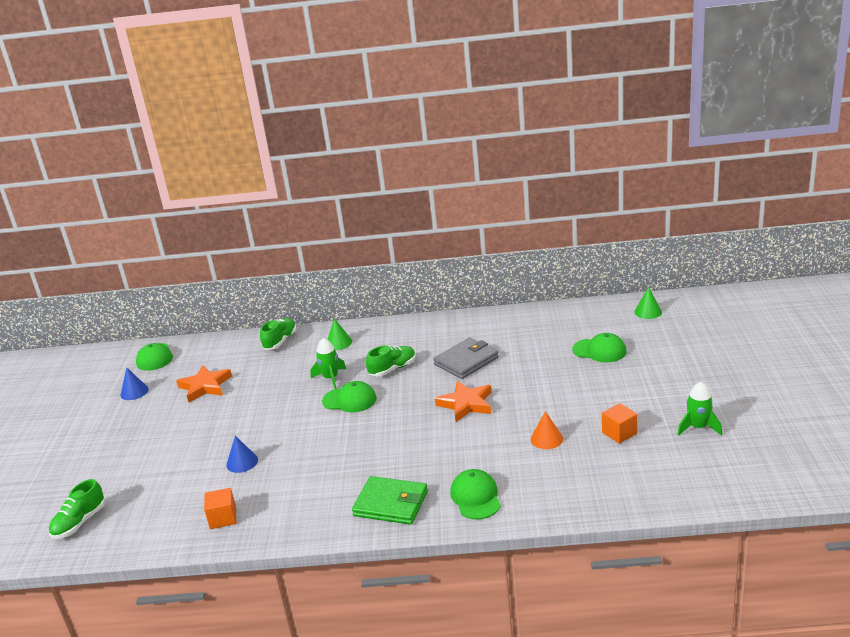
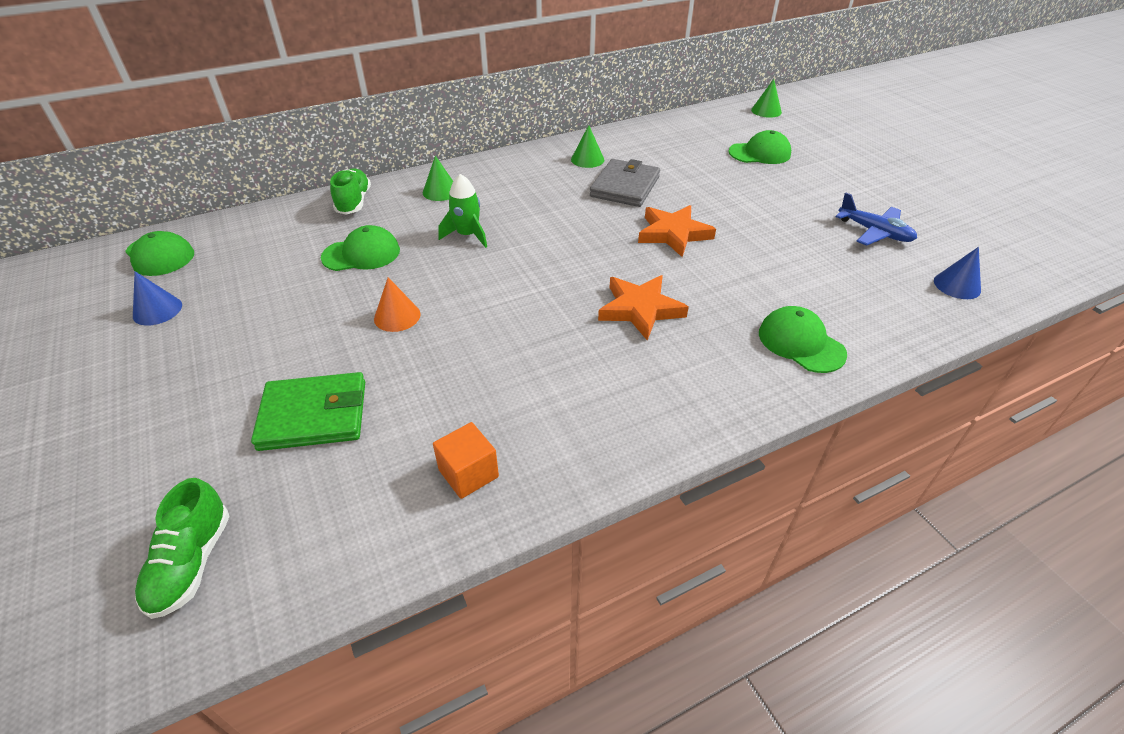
camera: 30 degrees left, 15 degrees up
(205, 386) = (280, 279): orange star -> orange star (640, 309)
(242, 462) = (429, 376): blue cone -> blue cone (957, 285)
(349, 400) = (518, 257): green cap -> green cap (361, 254)
(391, 503) = (703, 380): green wallet -> green wallet (314, 415)
(393, 369) = (542, 210): green shoe -> none
(459, 334) = (587, 159): none -> green cone
(546, 439) = (806, 254): orange cone -> orange cone (397, 316)
(619, 433) = (874, 232): orange cube -> blue plane
(698, 427) = (942, 211): green rocket -> none

